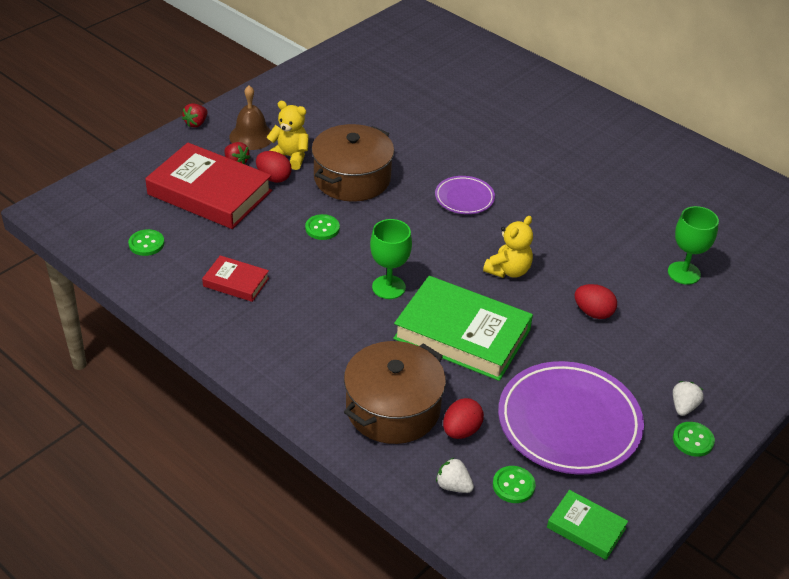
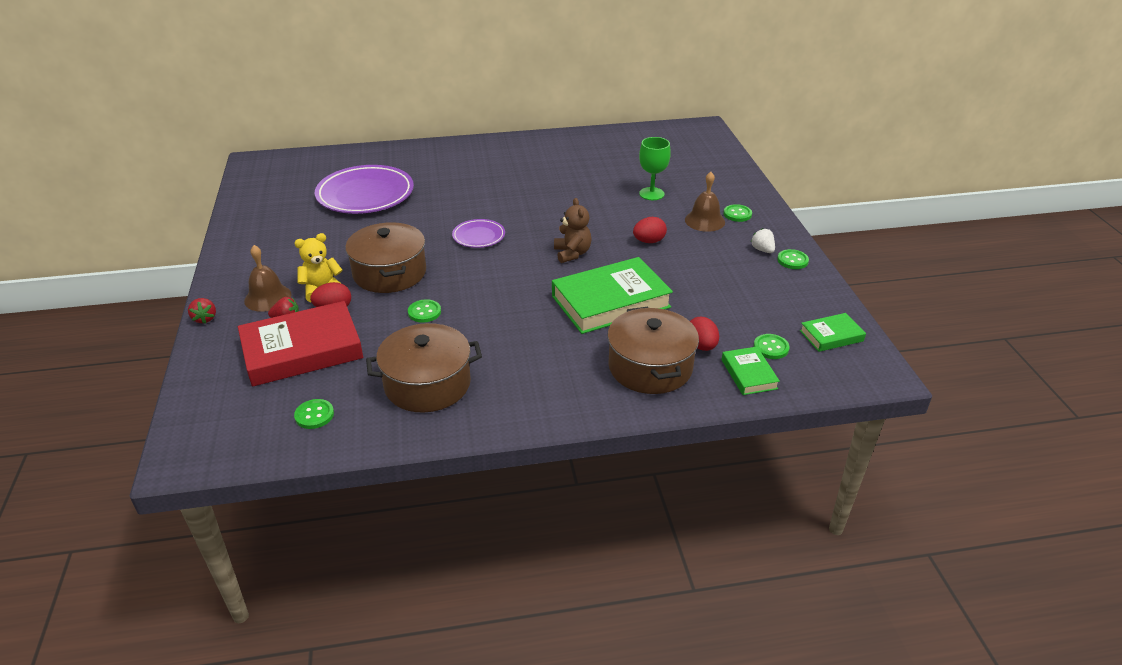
camera: 50 degrees left, 5 degrees down
(236, 282) = (427, 384): red book -> brown pot
(388, 287) = (526, 311): green goblet -> none
(453, 486) = (749, 374): white strawberry -> green book
(508, 270) = (572, 253): yellow teddy bear -> brown teddy bear
(569, 422) = (735, 298): purple plate -> purple plate (365, 194)
(684, 336) = (704, 220): none -> brown bell
(730, 356) = (737, 214): none -> green button

